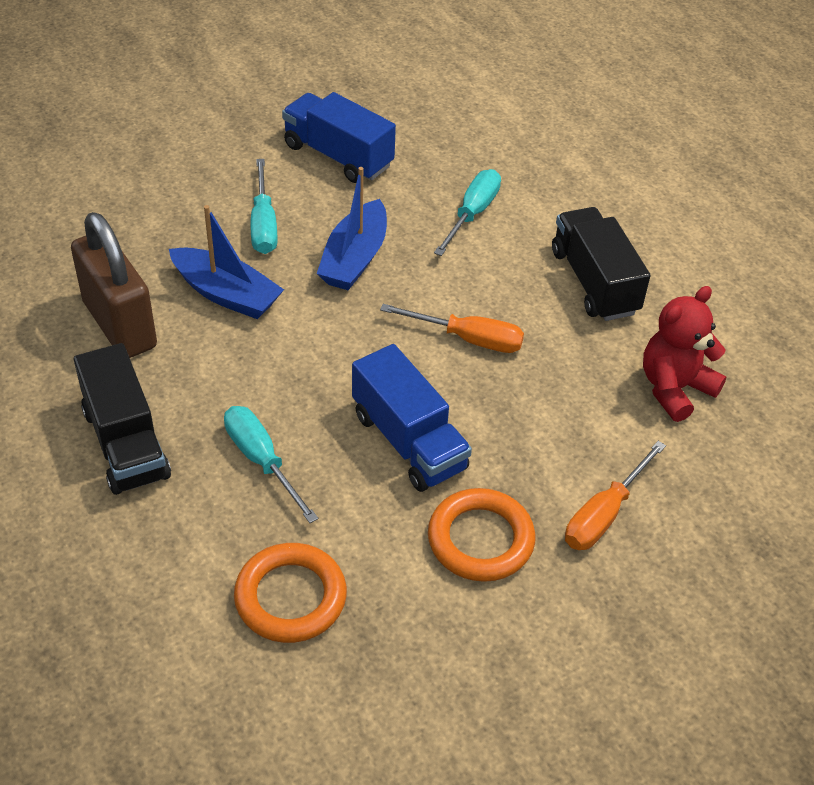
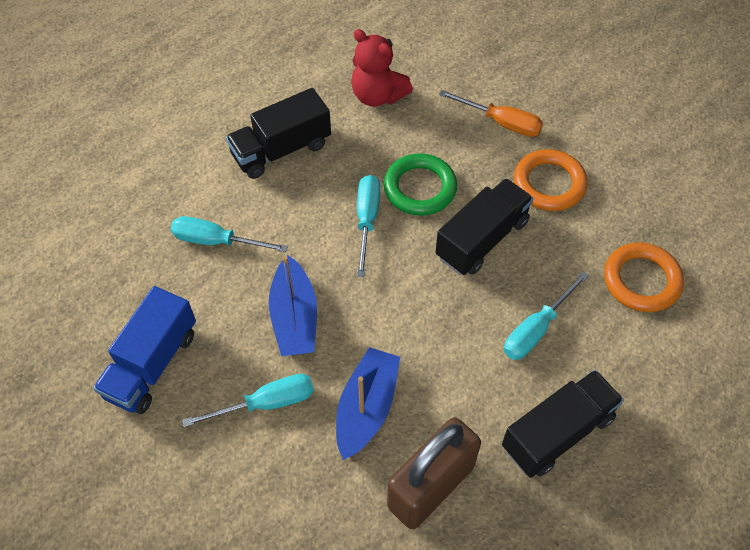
camera: 100 degrees left, 10 degrees up
(355, 258) = (294, 317): blue boat -> blue boat turned 75 degrees clockwise
(409, 441) = (482, 239): blue truck -> black truck
(468, 339) = (367, 220): orange screwdriver -> turquoise screwdriver
(505, 398) = (420, 188): none -> green ring

